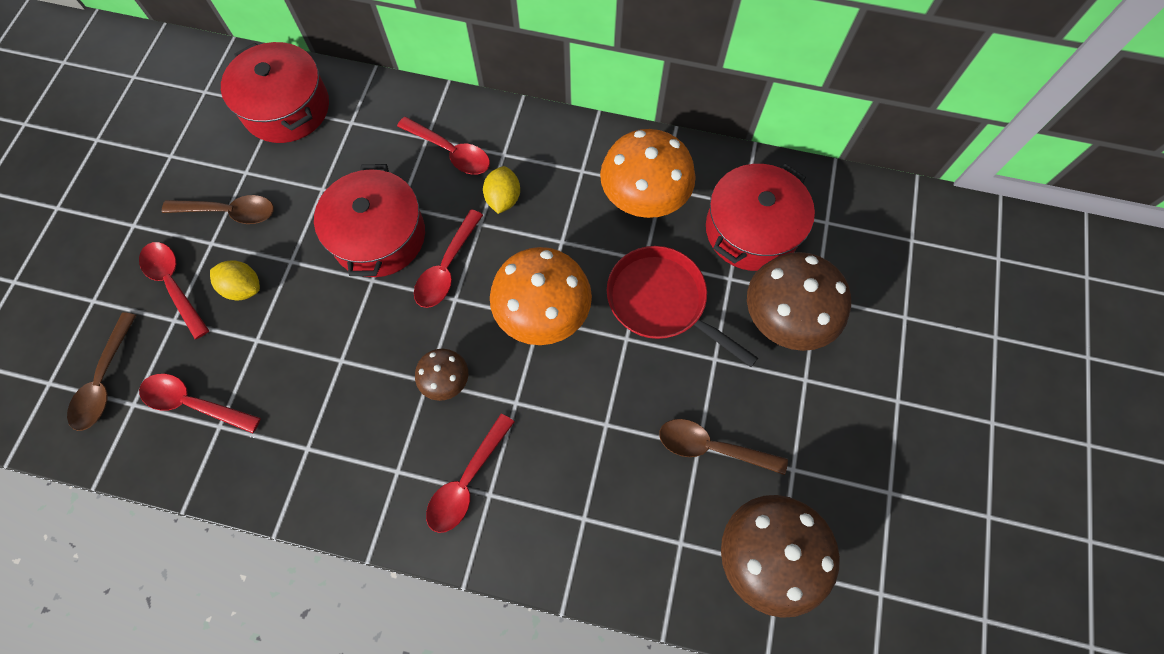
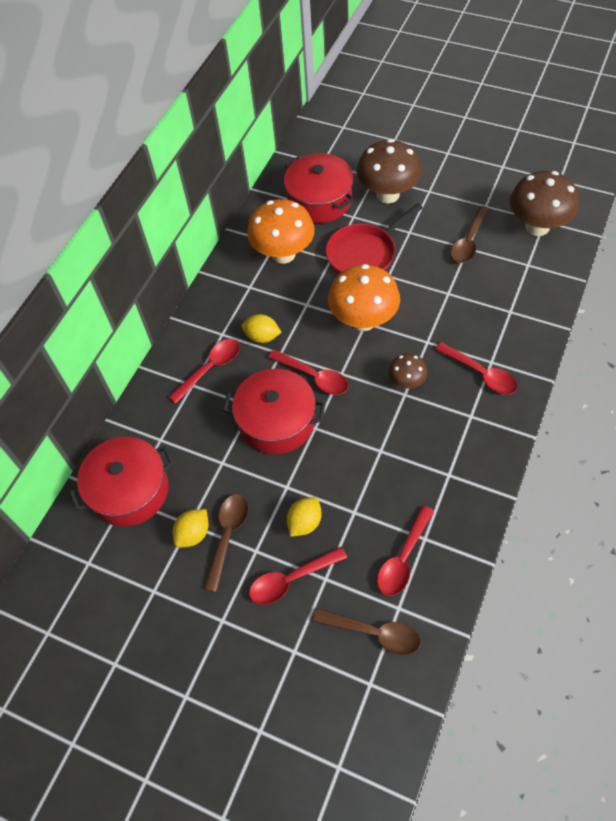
camera: 75 degrees left, 10 degrees down
(233, 178) = (193, 534): none -> yellow lemon

